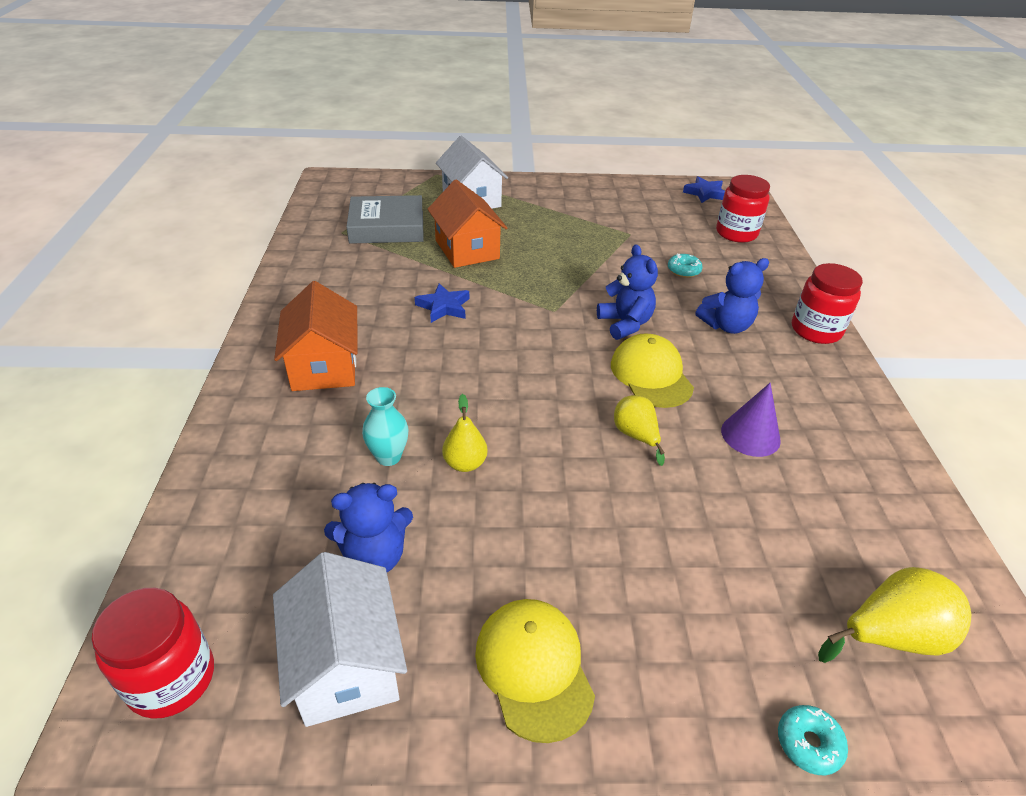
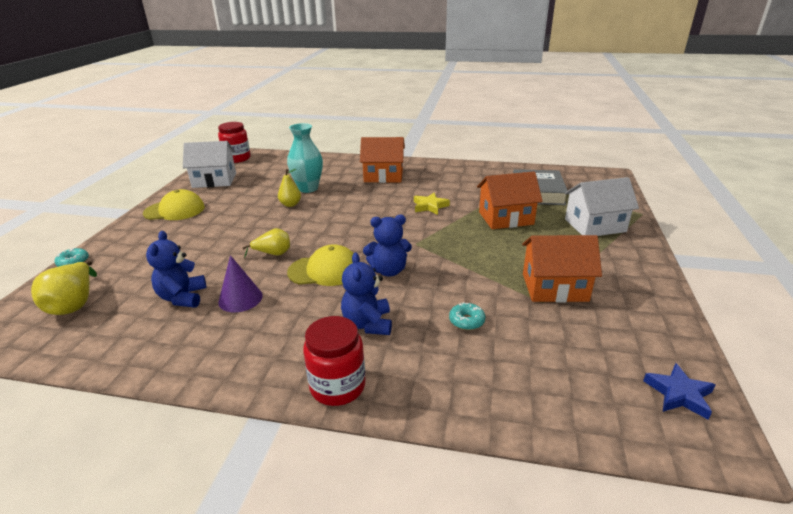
camera: 105 degrees right, 10 degrees down
(374, 556) = (255, 185): blue teddy bear -> blue teddy bear (182, 297)
(388, 457) = (308, 188): turquoise vase -> turquoise vase, size x1.61
(444, 307) = (430, 206): blue star -> yellow star
(604, 227) = (554, 287): none -> orange house
(736, 233) = (556, 390): red jar -> none

